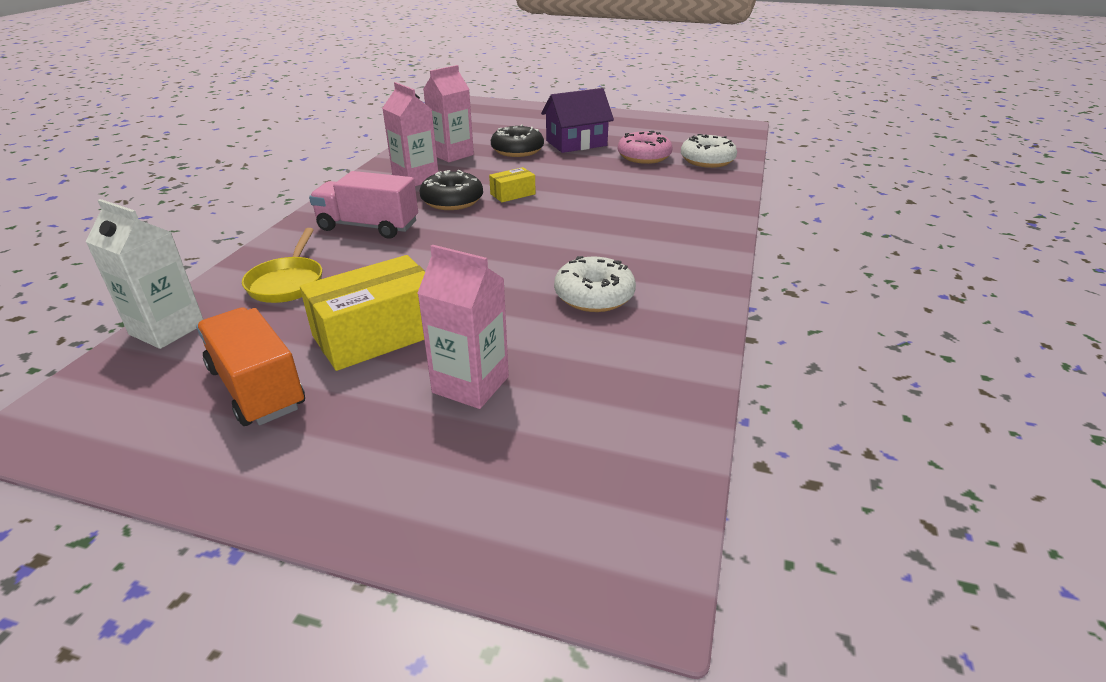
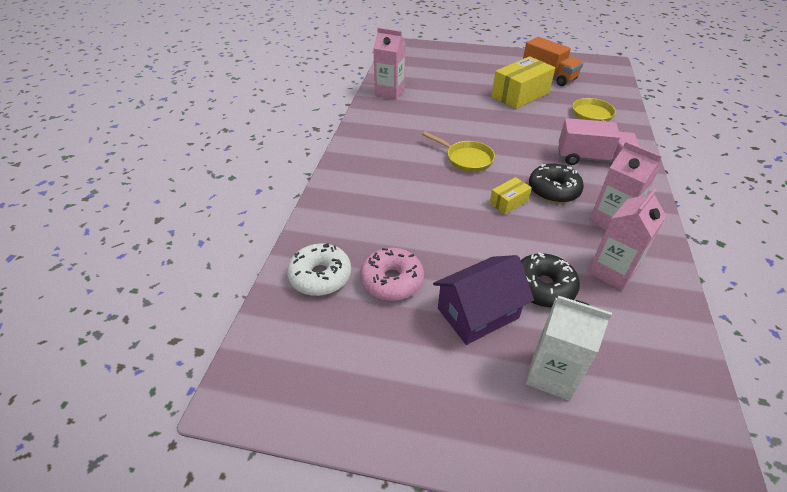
camera: 175 degrees right, 10 degrees up
(167, 329) = (617, 92): white carton -> white carton (551, 374)
(470, 384) = (467, 80): pink carton -> pink carton (389, 92)
(543, 233) = (466, 159): none -> yellow pan
(594, 296) = (424, 117): white donut -> none

